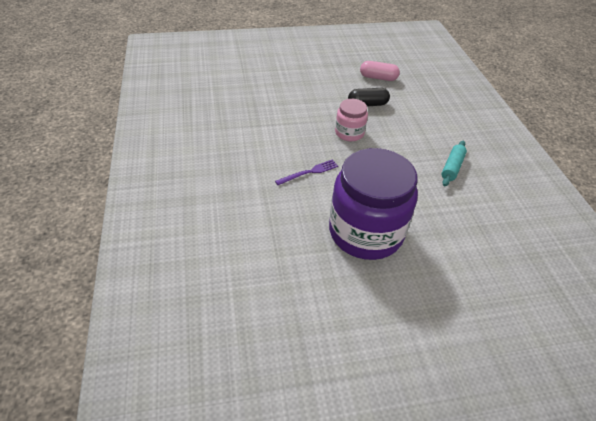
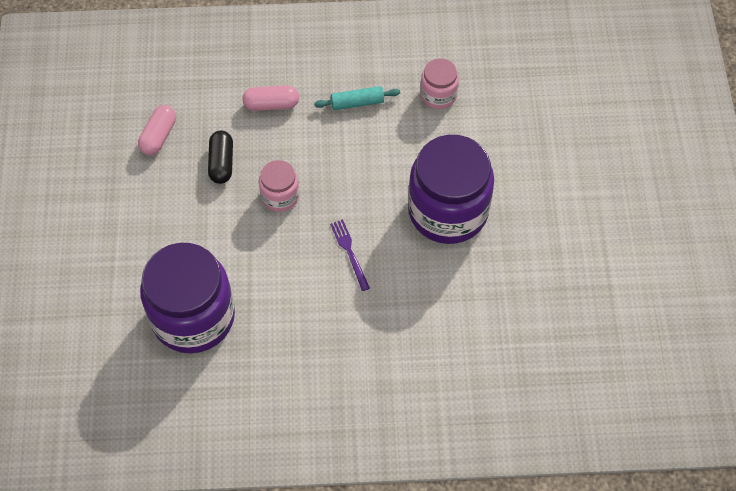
camera: 80 degrees left, 15 degrees up
(244, 102) = (193, 317): none -> purple jar
(427, 123) = (271, 104): none -> pink capsule
(452, 167) = (357, 103): turquoise rolling pin -> turquoise rolling pin turned 45 degrees counterclockwise
(487, 218) = (438, 95): none -> pink jar

